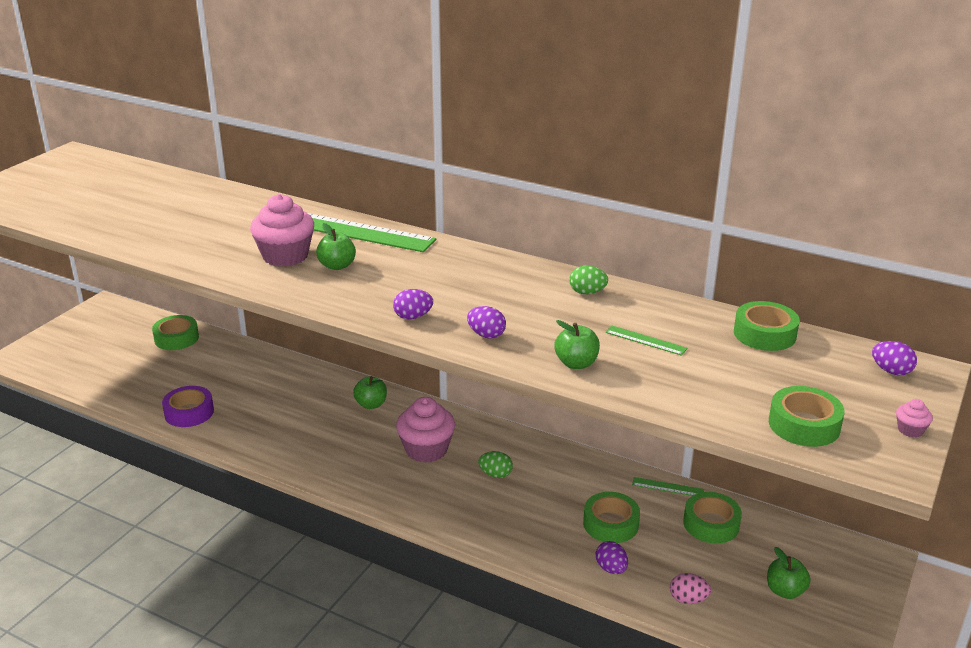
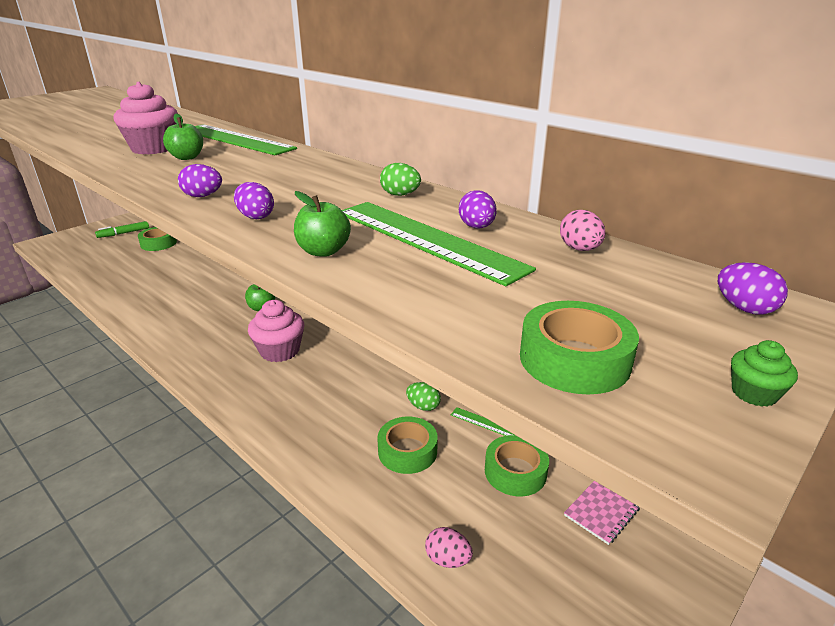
camera: 15 degrees right, 0 degrees up
(116, 329) = (124, 233): none -> green marker
(189, 412) = (119, 294): purple tape -> none
(495, 474) = (325, 382): green egg -> green egg (423, 406)
(611, 569) = (381, 502): purple egg -> purple egg (476, 227)
(645, 340) = (426, 239): green ruler -> green ruler, size x2.33
(764, 334) = (579, 249): green tape -> pink egg
(785, 591) = (571, 574): green apple -> none
(792, 542) = (601, 512): none -> pink notebook
(910, 430) = (754, 393): pink cupcake -> green cupcake

